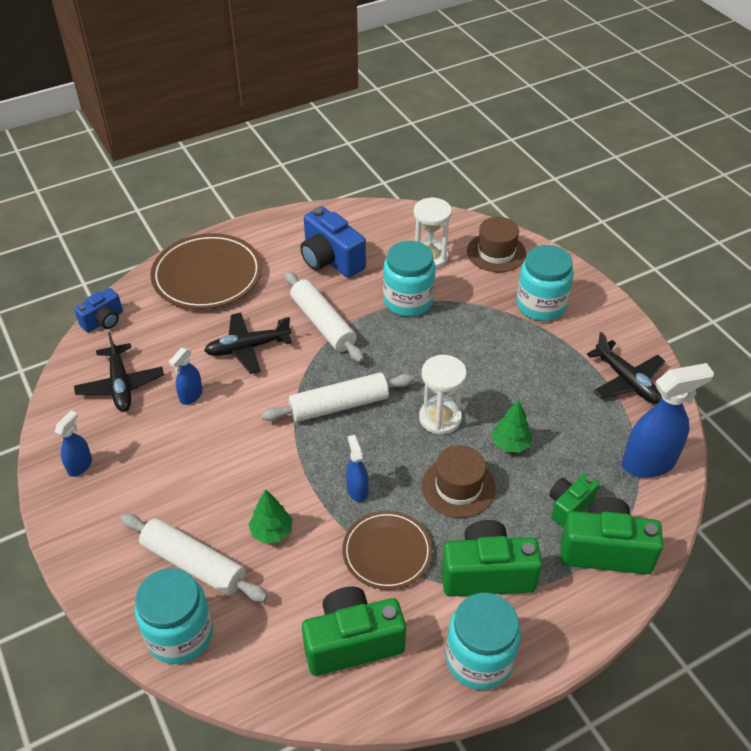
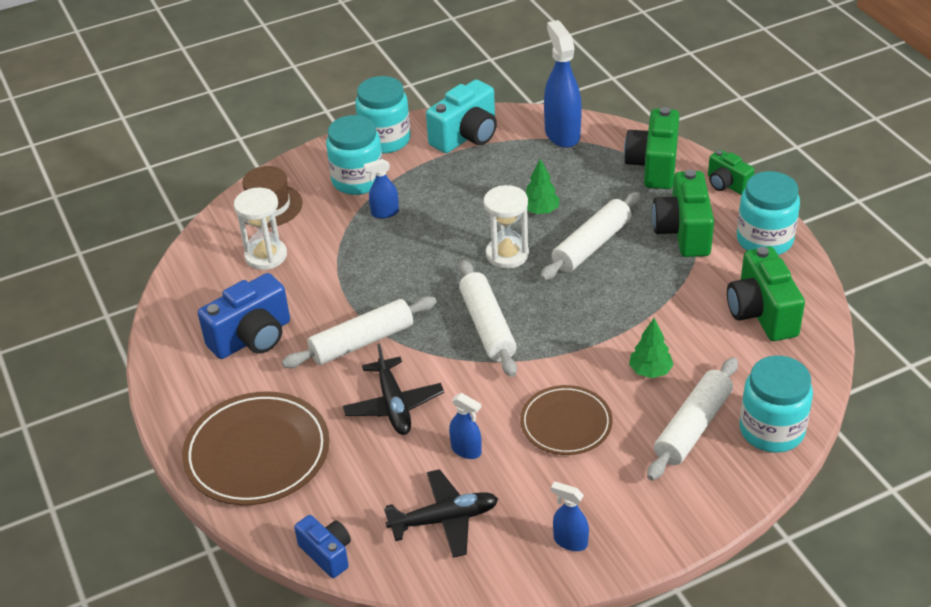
camera: 85 degrees left, 5 degrees down
(357, 490) = (597, 312): blue spray bottle -> blue spray bottle (384, 213)
(387, 552) = (666, 292): brown plate -> brown plate (566, 423)
(408, 301) = (335, 274): turquoise jar -> turquoise jar (385, 140)
(458, 487) = (591, 245): brown hat -> white rolling pin
(569, 506) = (610, 181): green camera -> green camera (727, 184)
(626, 381) = (466, 136): black plane -> turquoise camera

